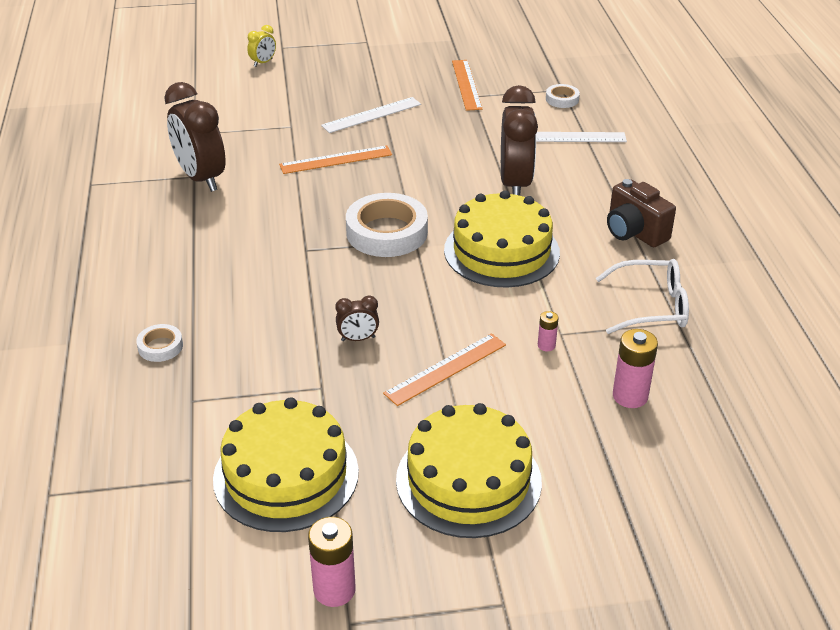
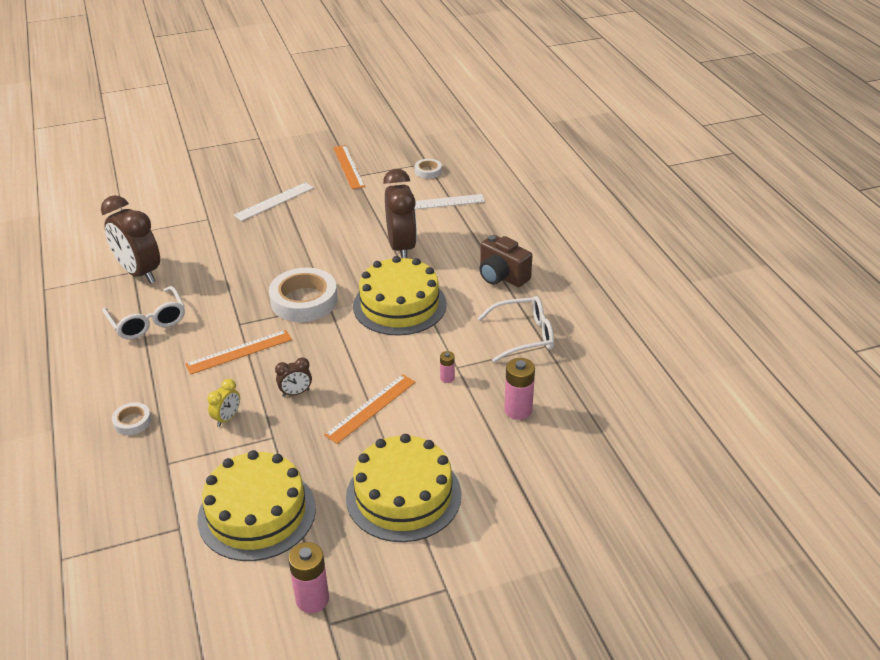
camera: 10 degrees left, 0 degrees up
(200, 234) = (148, 321): none -> white glasses
(263, 63) = (174, 165): yellow clock -> yellow clock (227, 418)
(336, 160) = (251, 244): orange ruler -> orange ruler (239, 352)

